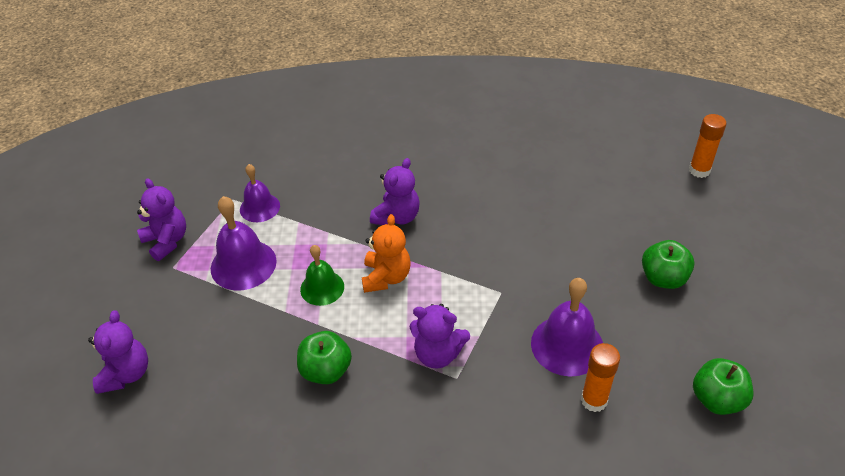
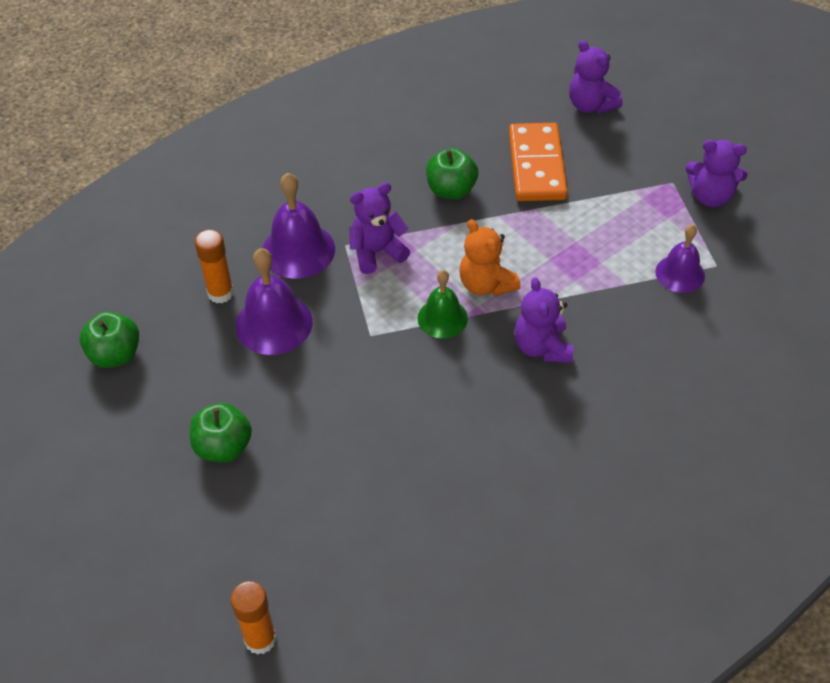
camera: 140 degrees right, 5 degrees up
(239, 346) = (536, 165): none -> orange domino
(243, 264) = (619, 219): purple bell -> purple bell (298, 250)
(322, 288) = (529, 242): green bell -> green bell (442, 318)

